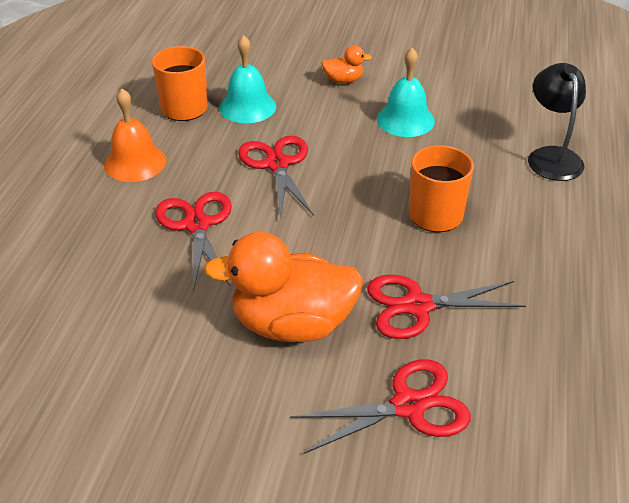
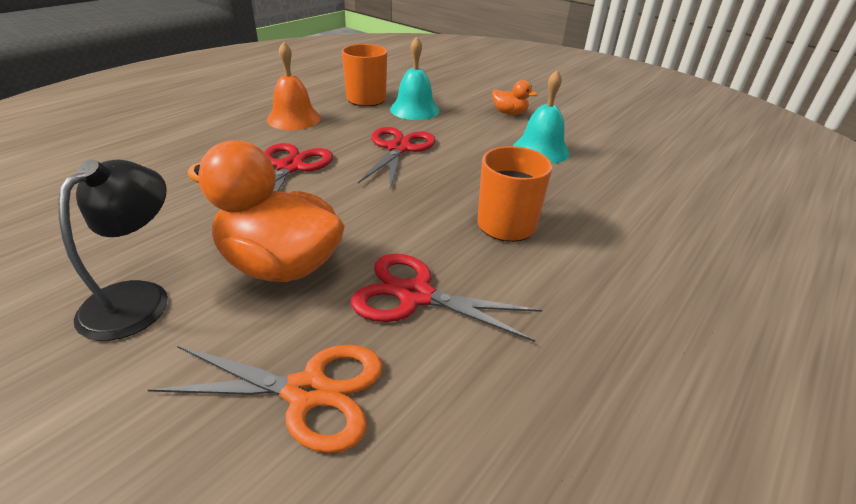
camera: 25 degrees right, 5 degrees down
(408, 406) = (307, 392): red scissors -> orange scissors
(551, 156) = (673, 215): black lamp -> black lamp (138, 298)

